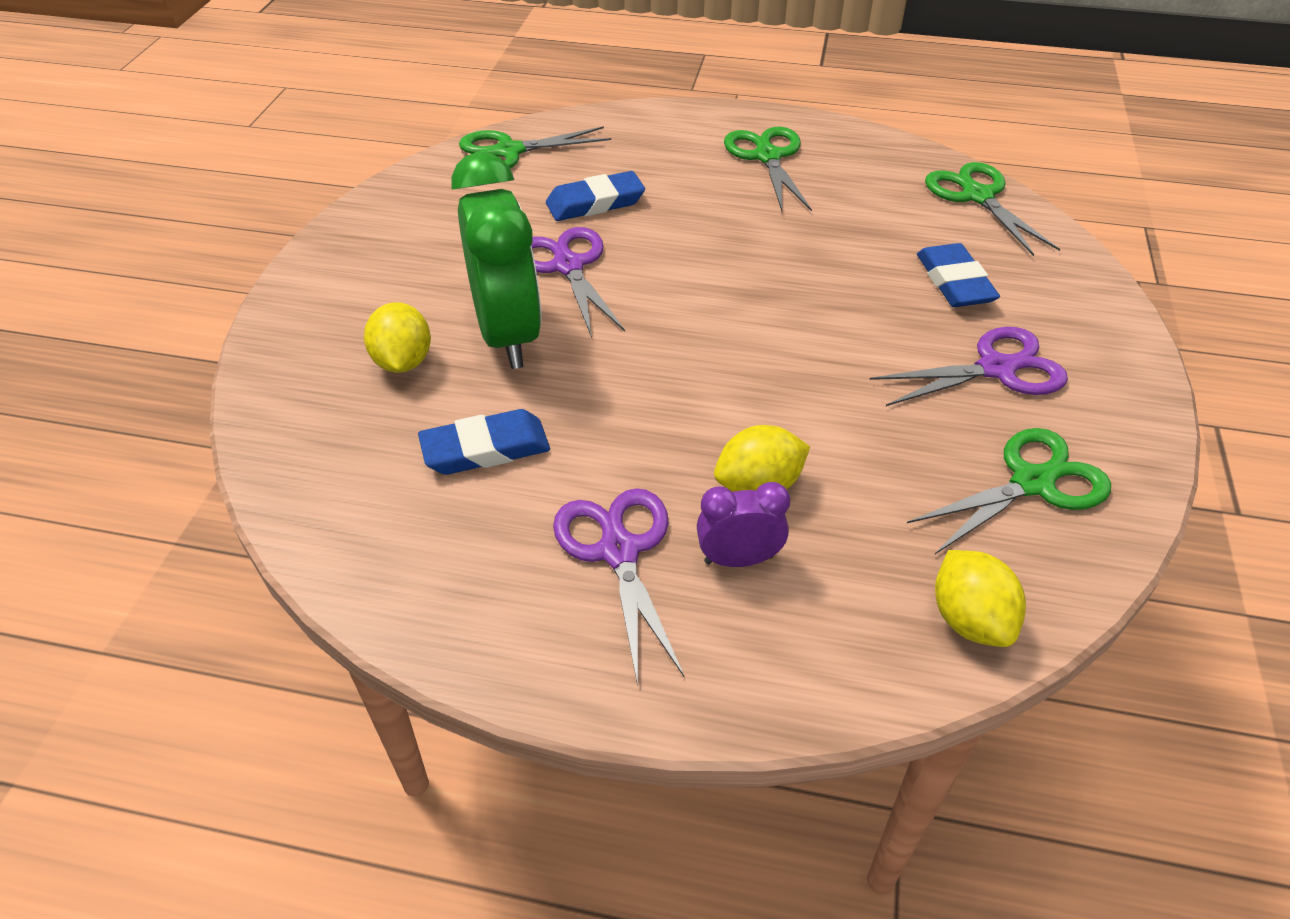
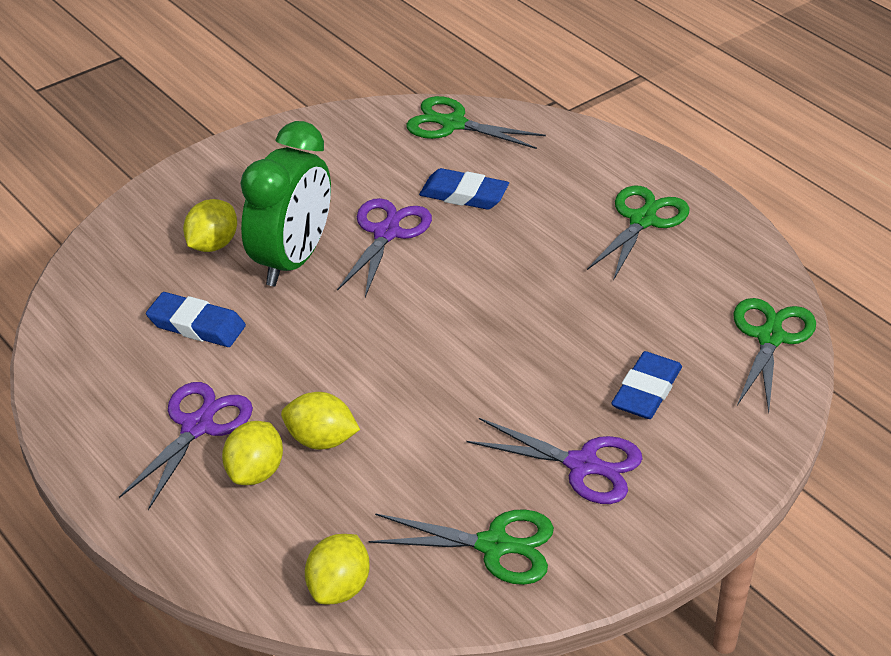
camera: 40 degrees right, 5 degrees down
(738, 559) = (255, 472): purple clock -> yellow lemon

